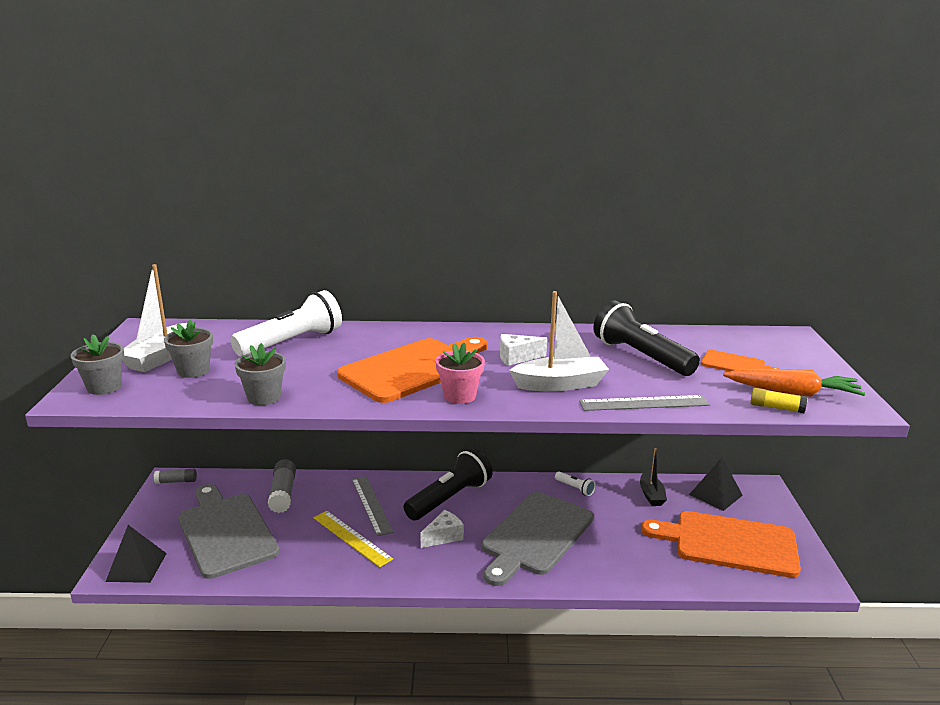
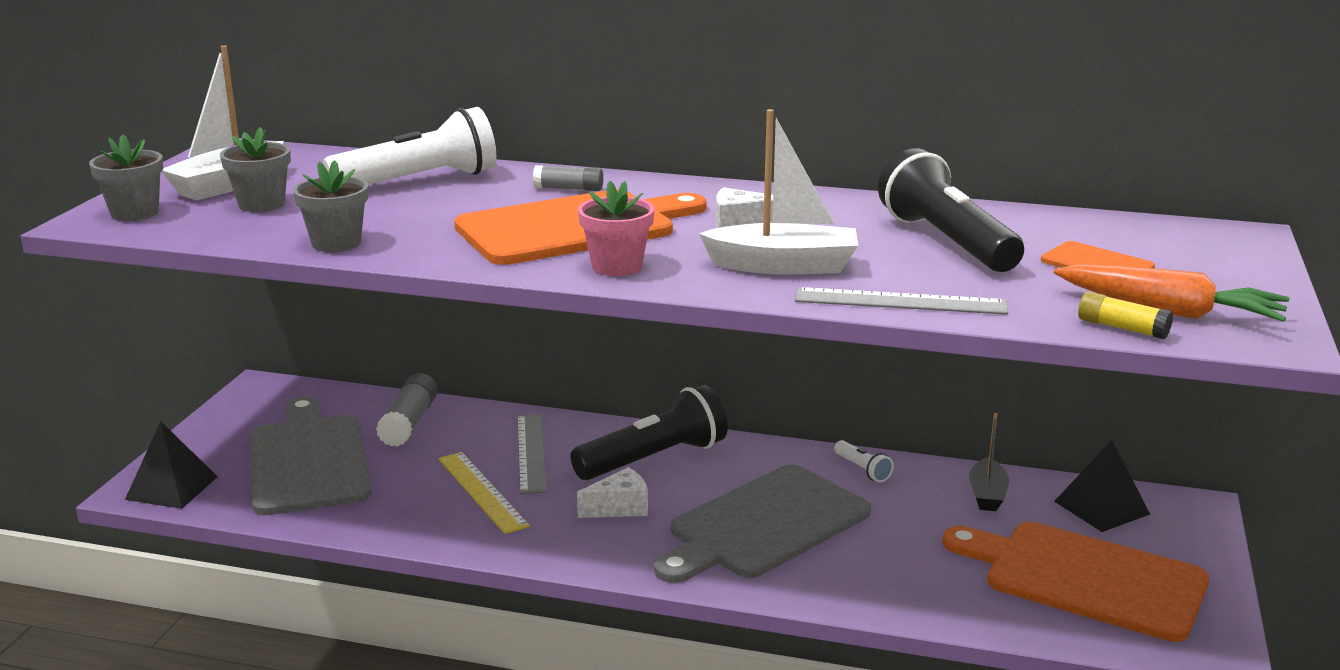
camera: 15 degrees right, 0 degrees up
(176, 481) = (267, 390): grey glue stick -> grey glue stick (568, 189)

